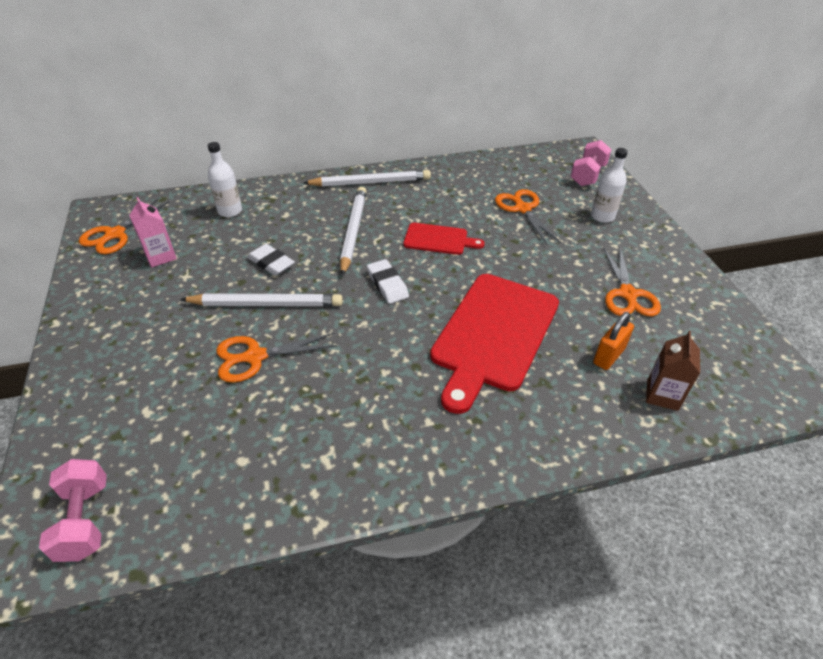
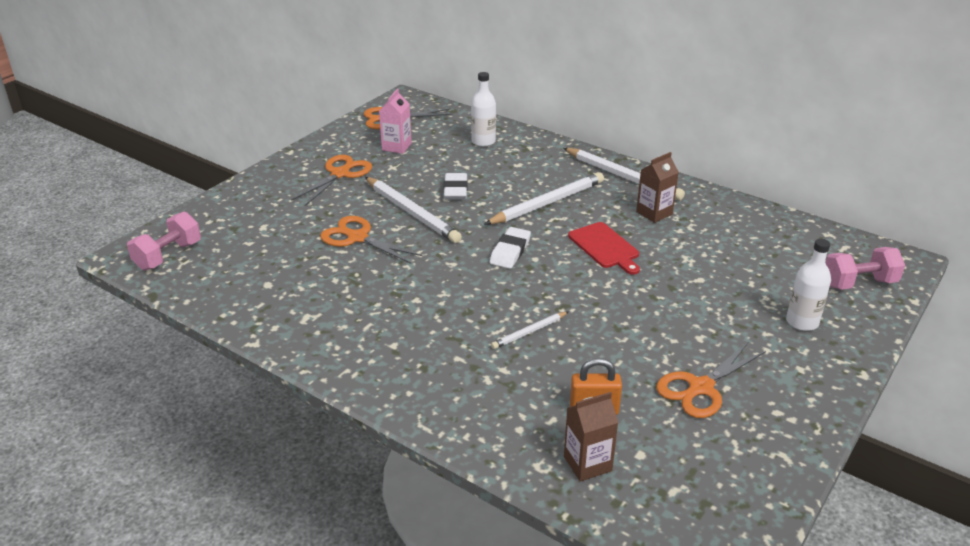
camera: 50 degrees right, 10 degrees down
(428, 197) = (654, 213): none -> brown carton
(493, 334) = (529, 332): red cutting board -> white pencil
(522, 209) = (727, 269): orange scissors -> orange scissors (340, 174)

